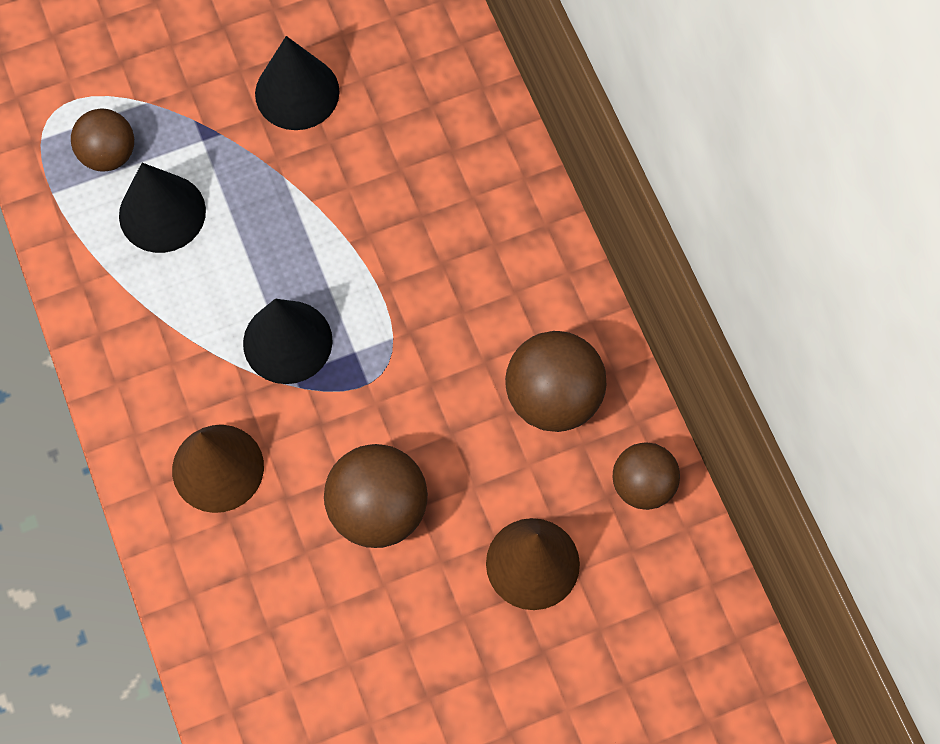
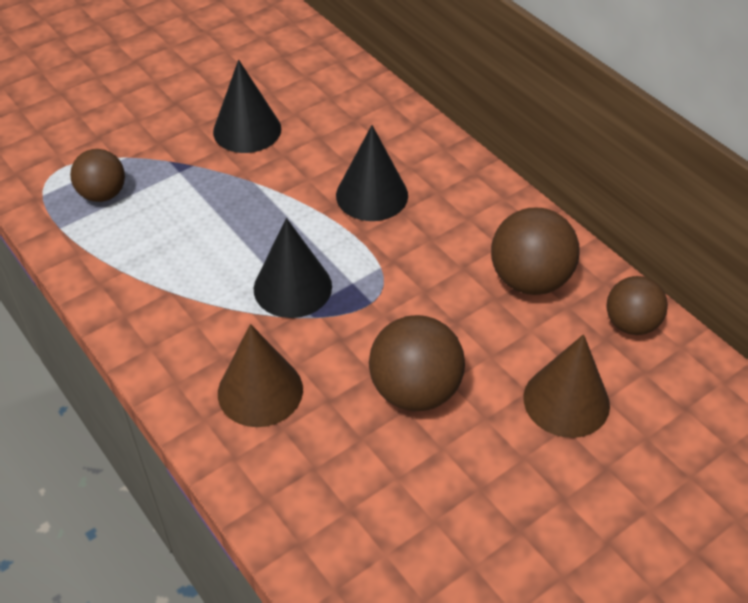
camera: 15 degrees left, 20 degrees down
(162, 213) = (158, 223): black cone -> black cone (372, 195)

